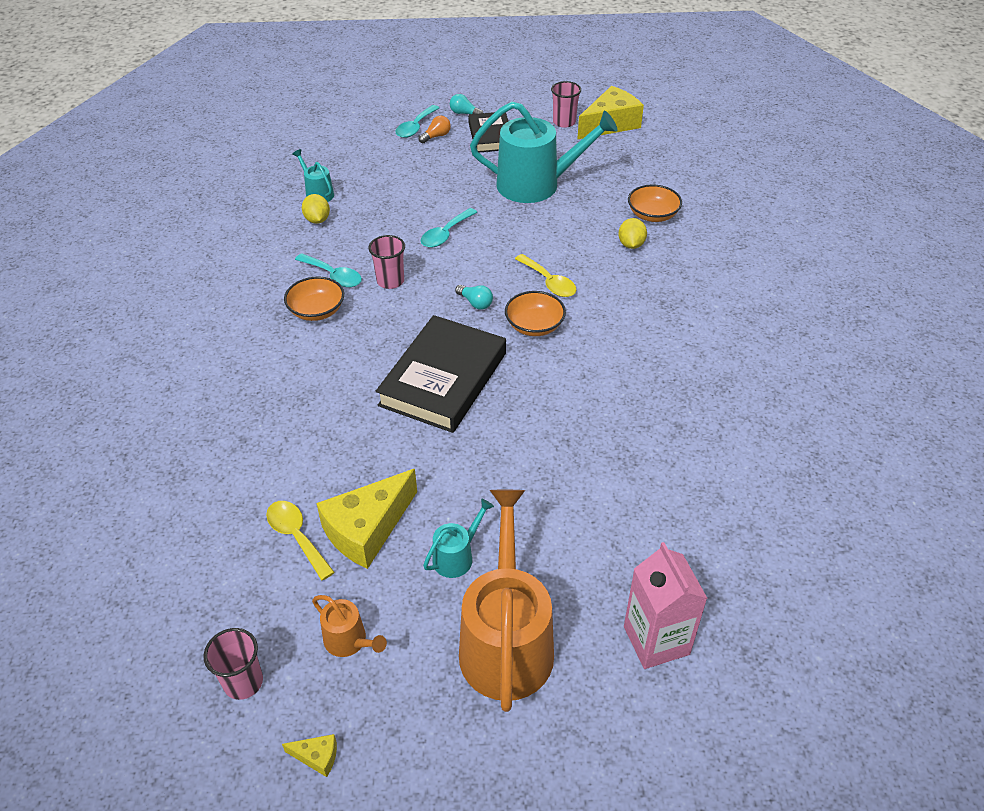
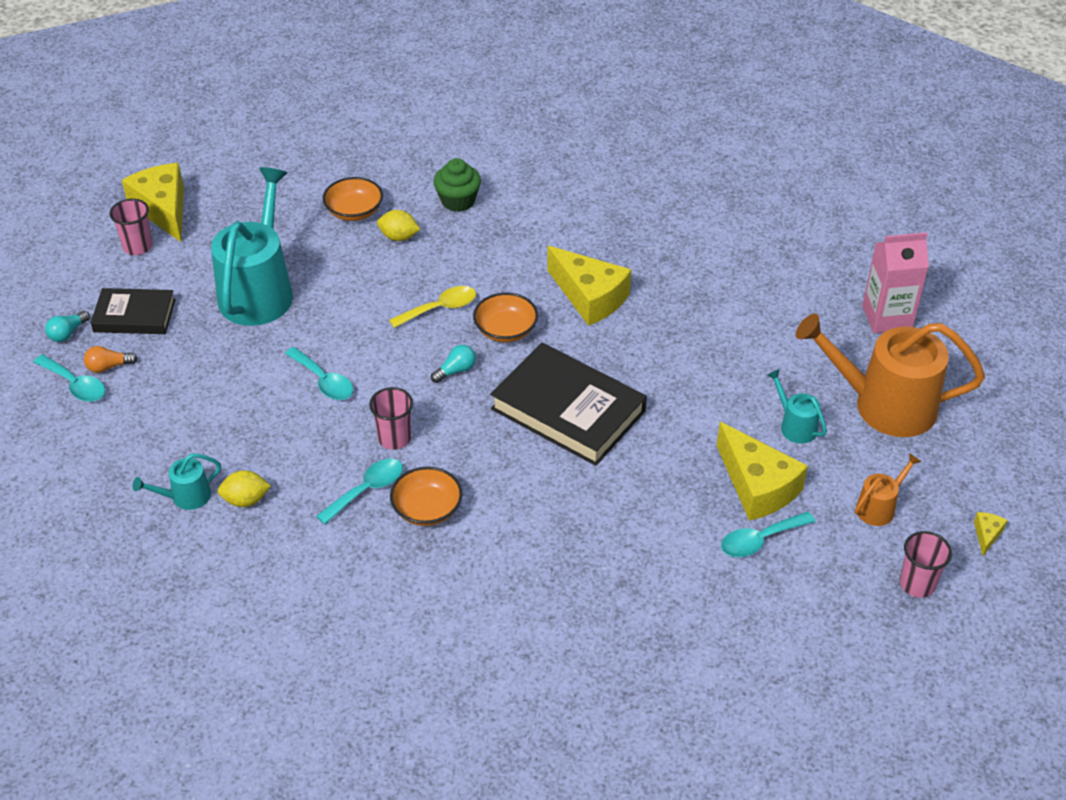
camera: 80 degrees left, 0 degrees up
(296, 536) = (760, 540): yellow spoon -> turquoise spoon
(436, 136) = (108, 367): orange light bulb -> orange light bulb turned 75 degrees counterclockwise
(598, 375) = (589, 297): none -> yellow cheese
(696, 271) = (458, 201): none -> green cupcake

